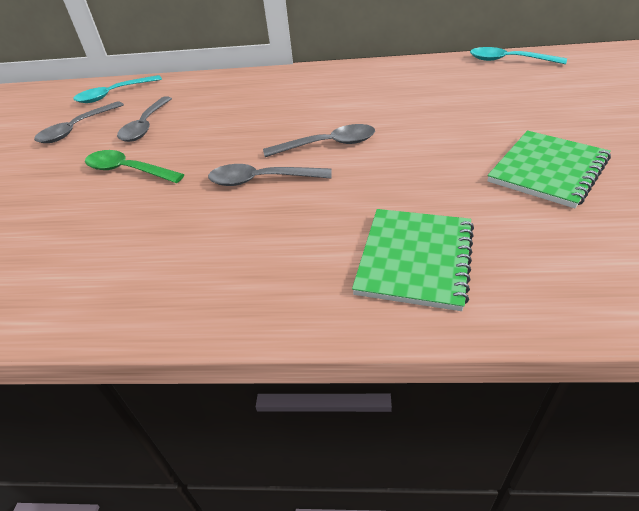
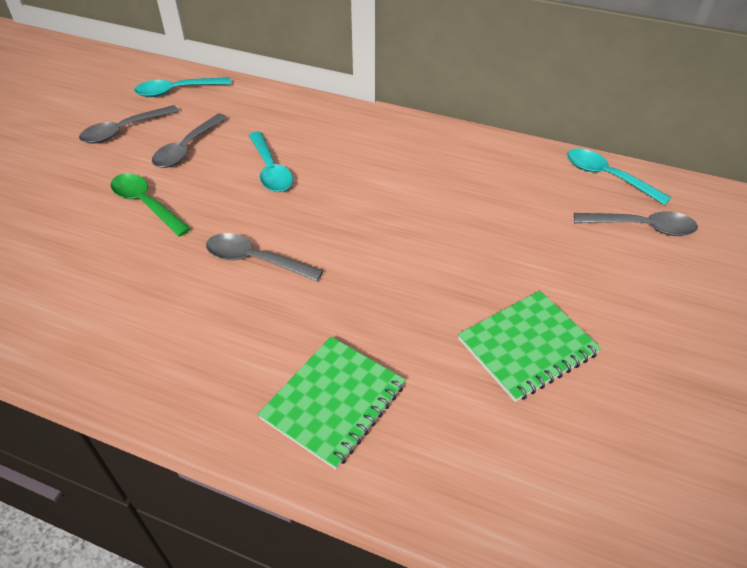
camera: 15 degrees right, 5 degrees up
(233, 121) = (270, 170): none -> turquoise spoon
(328, 145) = (341, 236): grey spoon -> grey spoon (642, 227)

